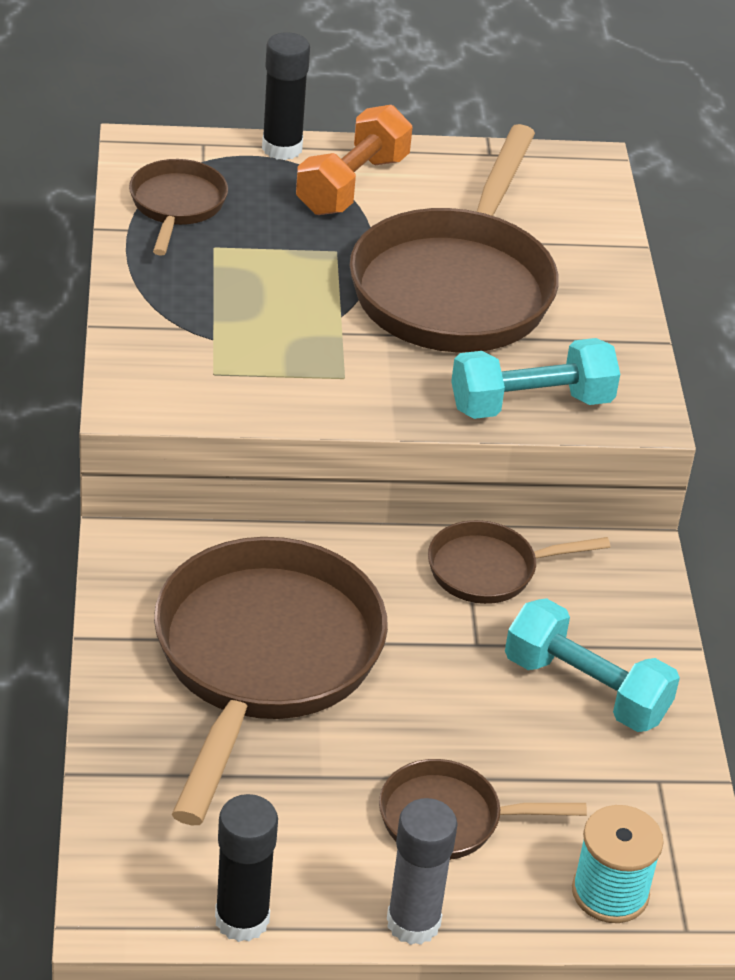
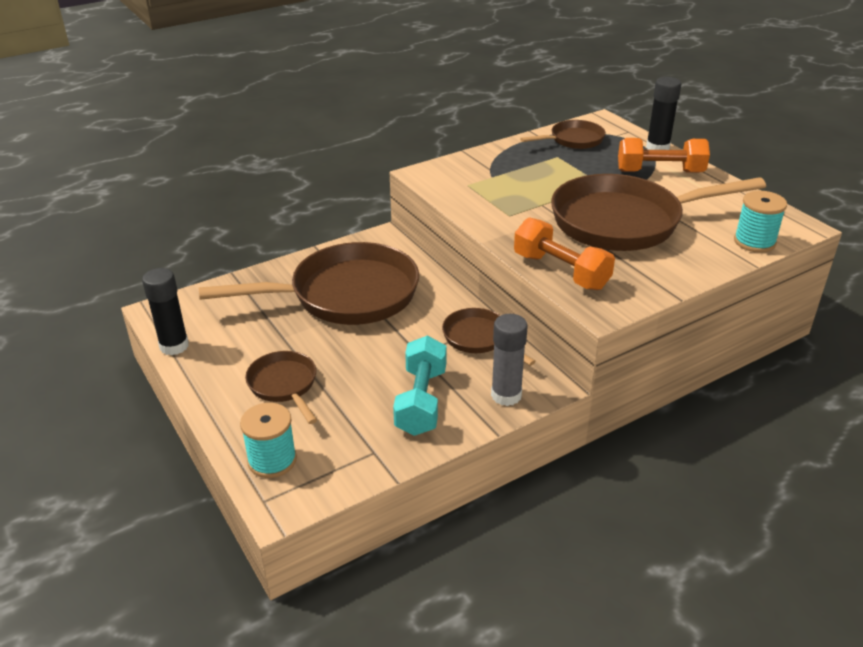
camera: 65 degrees right, 5 degrees down
(413, 922) = (205, 398): grey glue stick -> grey glue stick (506, 395)
(531, 404) = (561, 271): turquoise dumbbell -> orange dumbbell
(593, 216) = (754, 242): none -> turquoise spool

